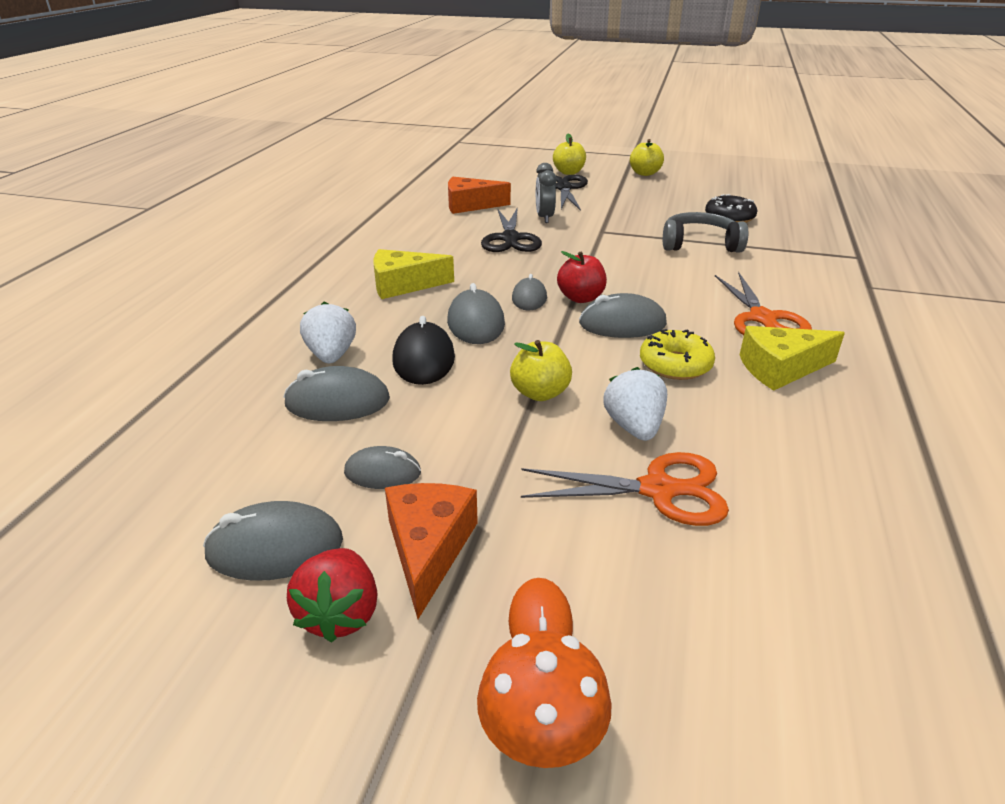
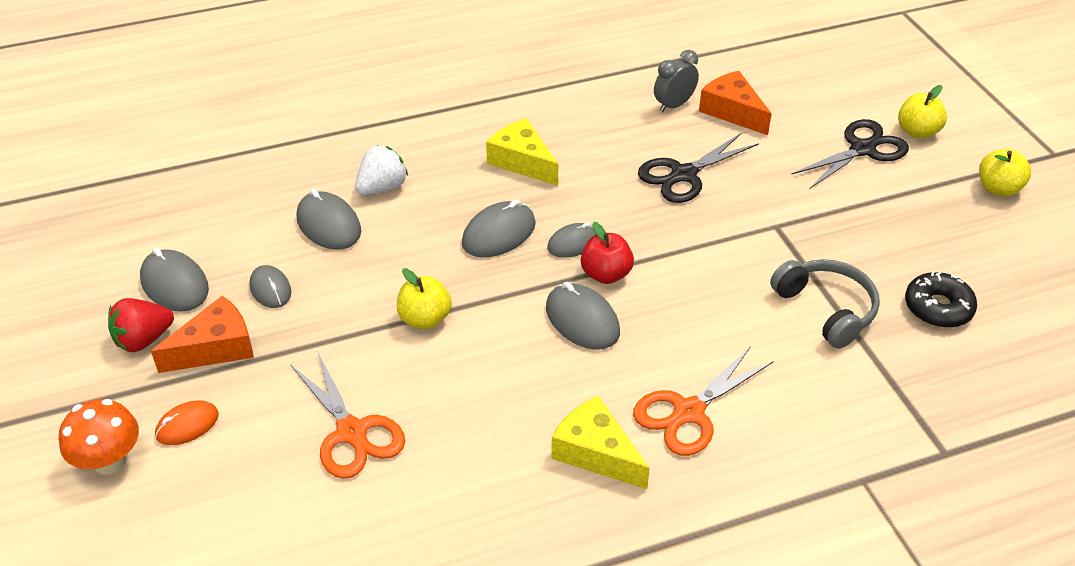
camera: 55 degrees right, 10 degrees up
(423, 359) = (418, 235): black mouse -> none
(544, 217) = (762, 172): grey clock -> grey clock (673, 105)
(634, 427) = (421, 390): white strawberry -> none
(675, 365) = (539, 380): yellow donut -> none

